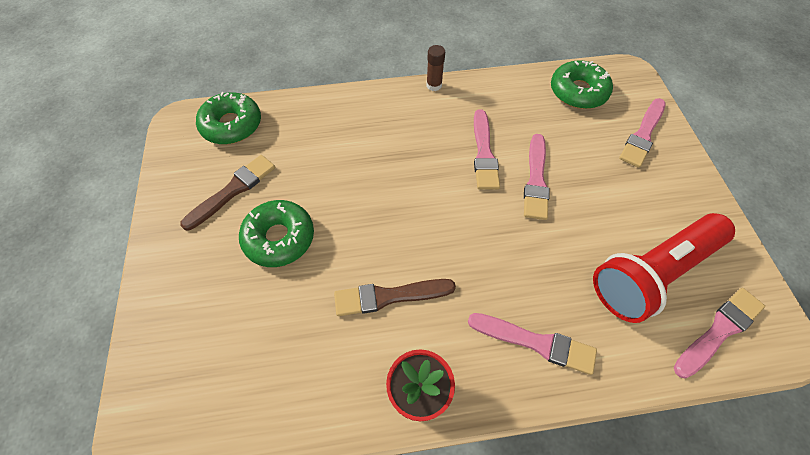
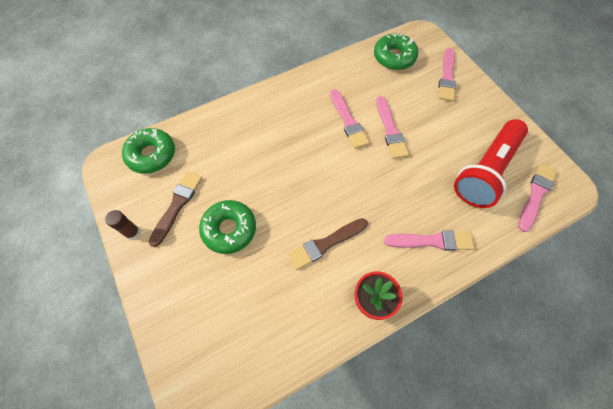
camera: 20 degrees left, 5 degrees up
(434, 85) = (292, 80): brown glue stick -> brown glue stick (133, 233)

